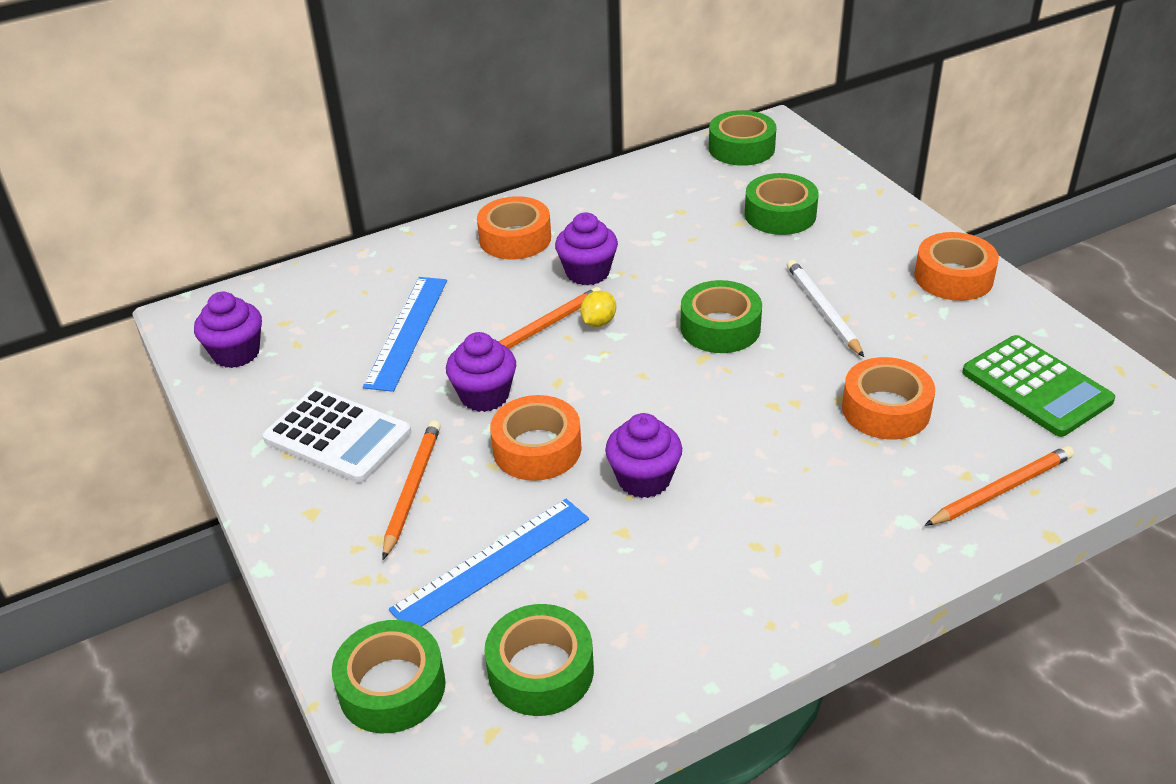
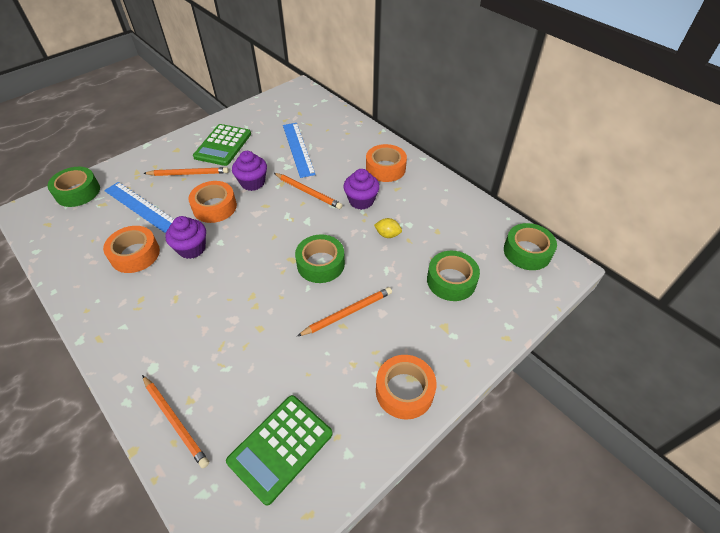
camera: 75 degrees right, 10 degrees up
(236, 353) = (276, 106): purple cupcake -> none
(337, 436) = (223, 145): white calculator -> green calculator
(407, 332) = (298, 149): blue ruler -> blue ruler turned 75 degrees clockwise
(540, 670) = (76, 232): green tape -> none
(598, 322) = (317, 212): yellow lemon -> yellow lemon (387, 234)
(822, 310) = (347, 312): white pencil -> orange pencil
(885, 409) = (251, 353): orange tape -> orange tape (135, 254)

